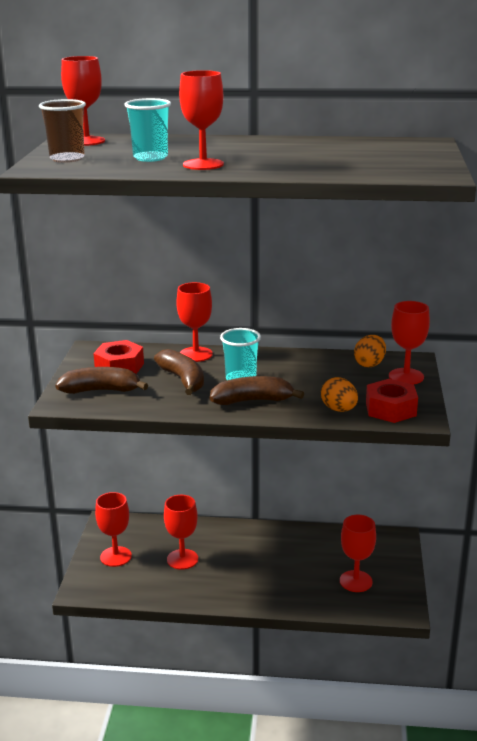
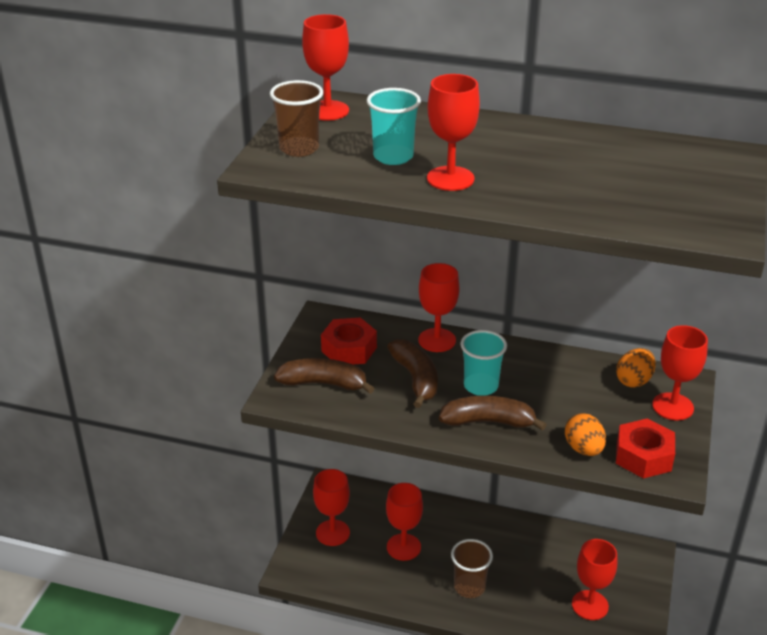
camera: 10 degrees right, 10 degrees up
(247, 581) = (469, 587): none -> brown cup

